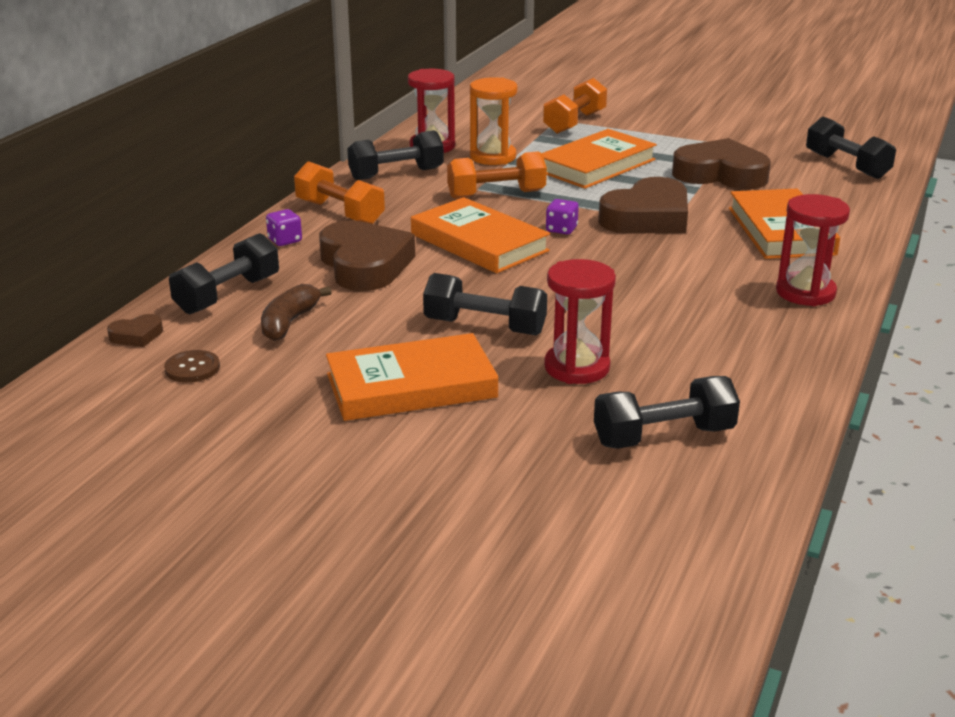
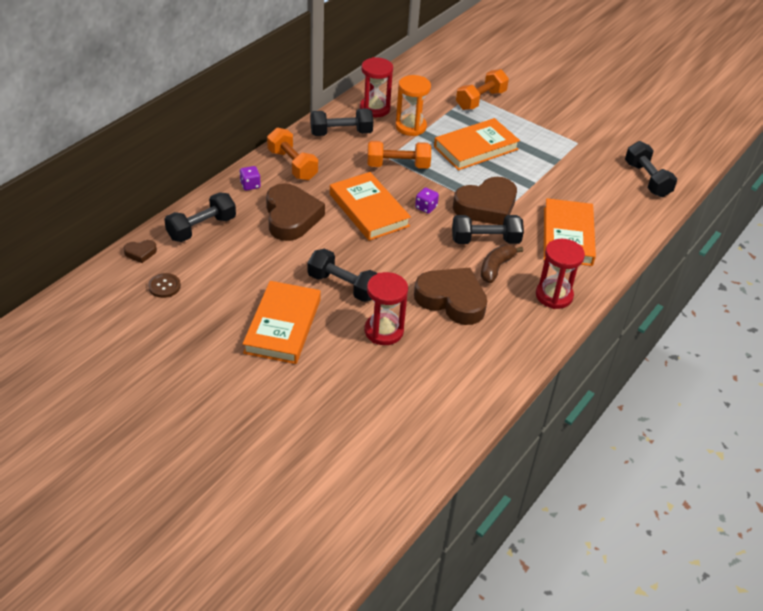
camera: 10 degrees right, 15 degrees up
(289, 322) = (230, 259): brown banana -> brown banana (496, 268)
(411, 386) = (282, 326): orange book -> orange book turned 75 degrees counterclockwise
(664, 436) = (410, 396): black dumbbell -> black dumbbell (485, 240)
(720, 174) = (555, 172): brown heart -> brown heart (451, 300)

